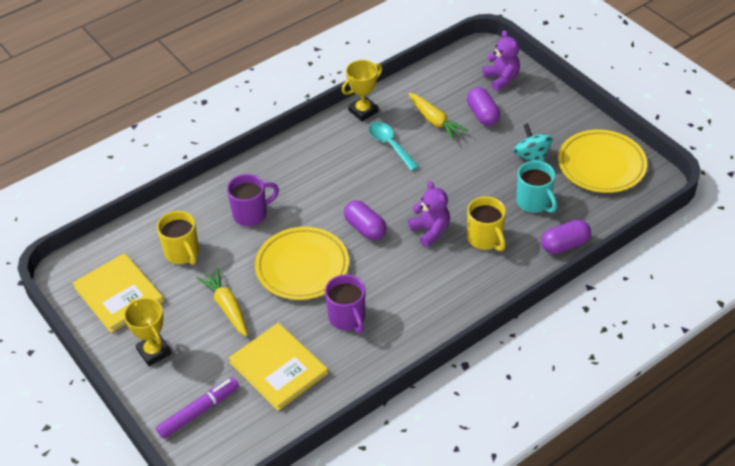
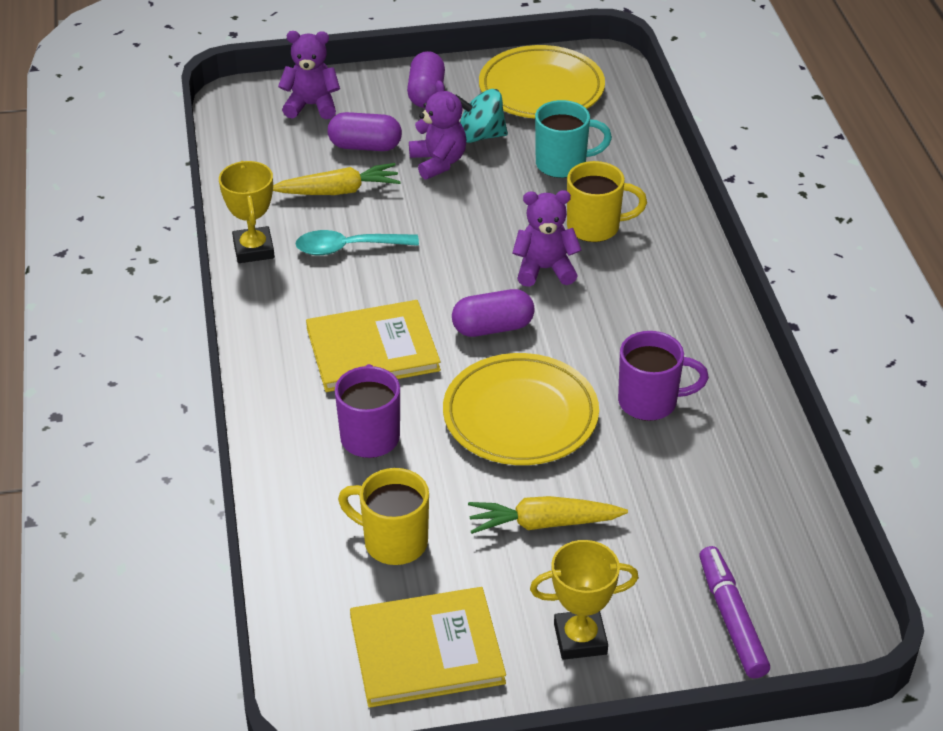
camera: 65 degrees left, 5 degrees down
(183, 253) = (393, 542): yellow mug -> yellow mug turned 150 degrees counterclockwise
(278, 368) = (698, 503): yellow book -> yellow book (372, 349)
(492, 149) = (438, 162): none -> purple teddy bear
(564, 245) = (653, 167): purple capsule -> purple capsule (426, 93)

